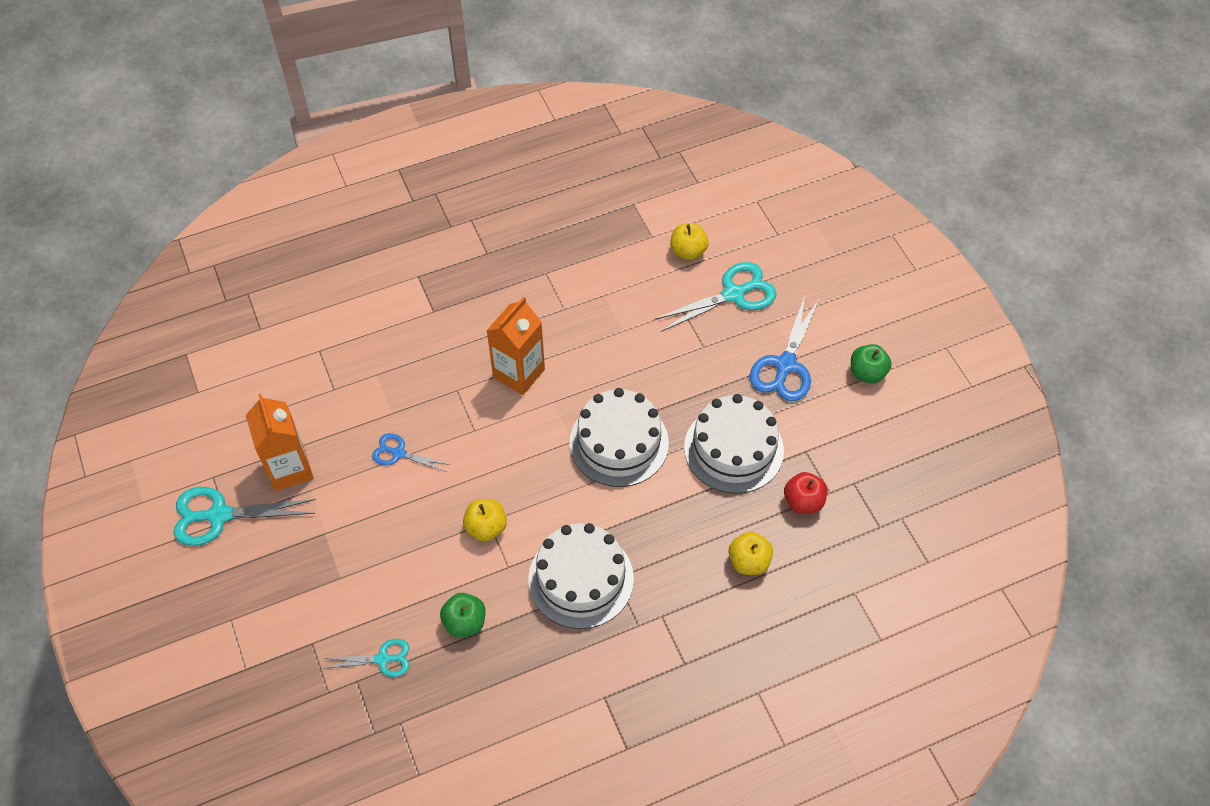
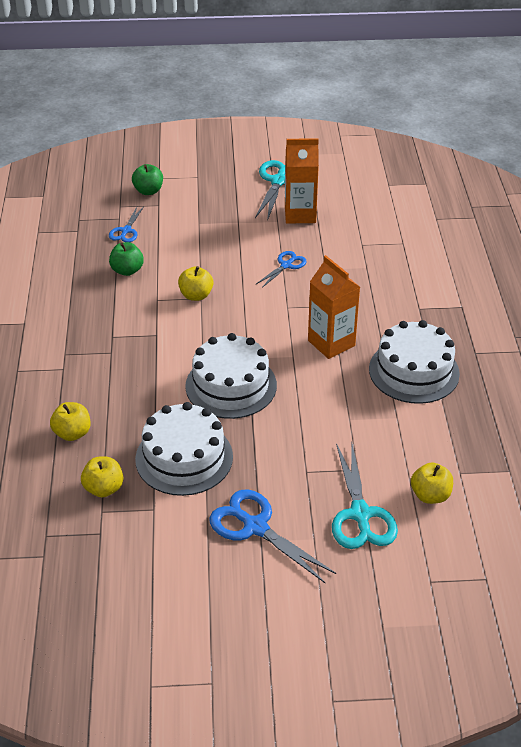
camera: 110 degrees right, 15 degrees down
(382, 659) = (126, 231): turquoise scissors -> blue scissors
(581, 579) = (122, 333): white cake -> white cake (414, 371)
(803, 502) = (104, 488): red apple -> yellow apple
(867, 373) = (214, 592): green apple -> green apple (148, 191)

